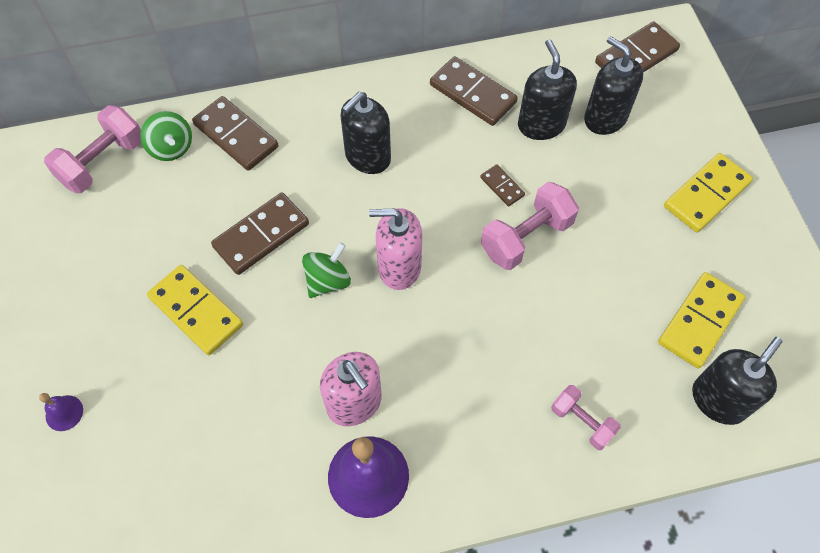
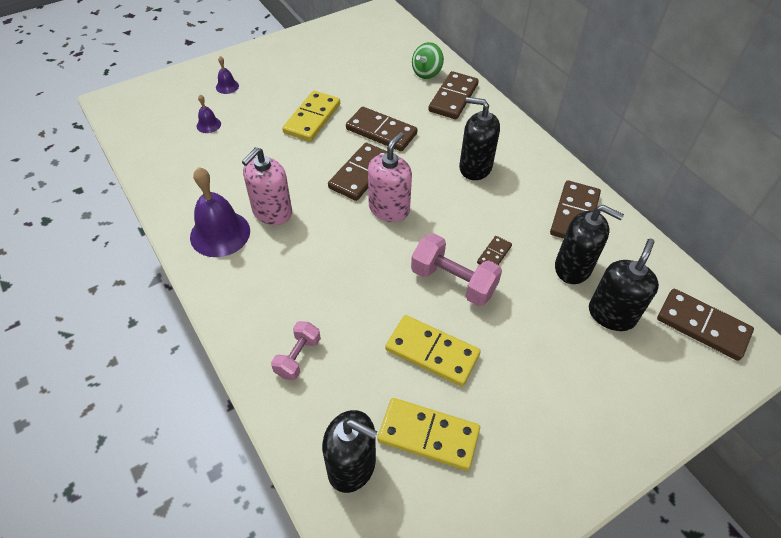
camera: 70 degrees right, 10 degrees down
(103, 162) = (400, 49): pink dumbbell -> none
(142, 456) = (208, 125): none -> purple bell
(328, 281) = (361, 174): green spinning top -> brown domino
(399, 267) = (389, 209): pink soap dispenser -> pink soap dispenser turned 45 degrees clockwise
(541, 125) = (573, 268): black soap dispenser -> black soap dispenser turned 60 degrees clockwise
(706, 195) = (574, 418): yellow domino -> yellow domino (432, 352)

